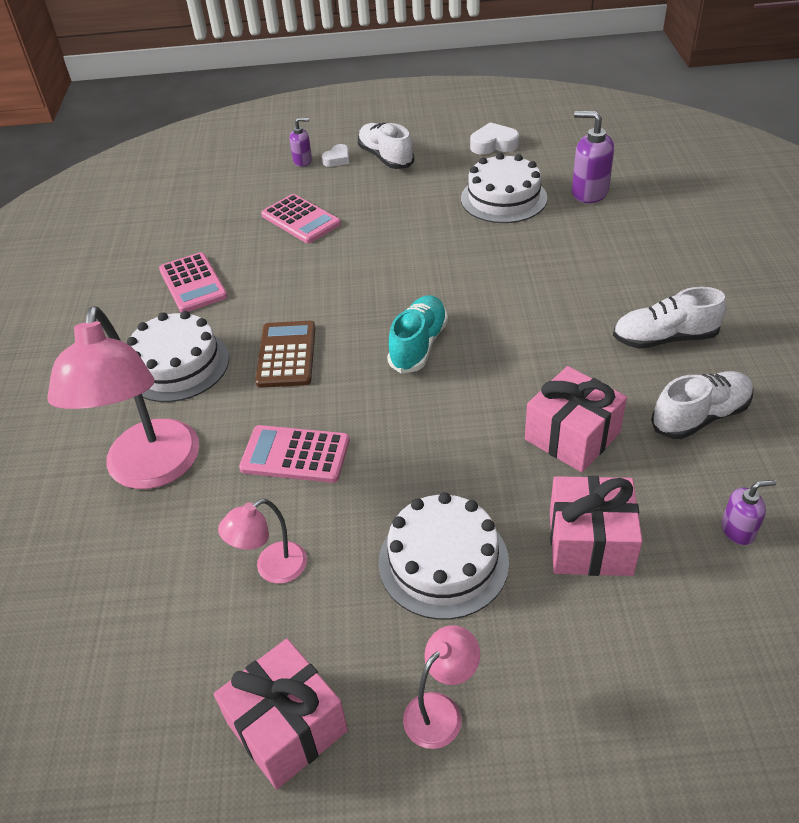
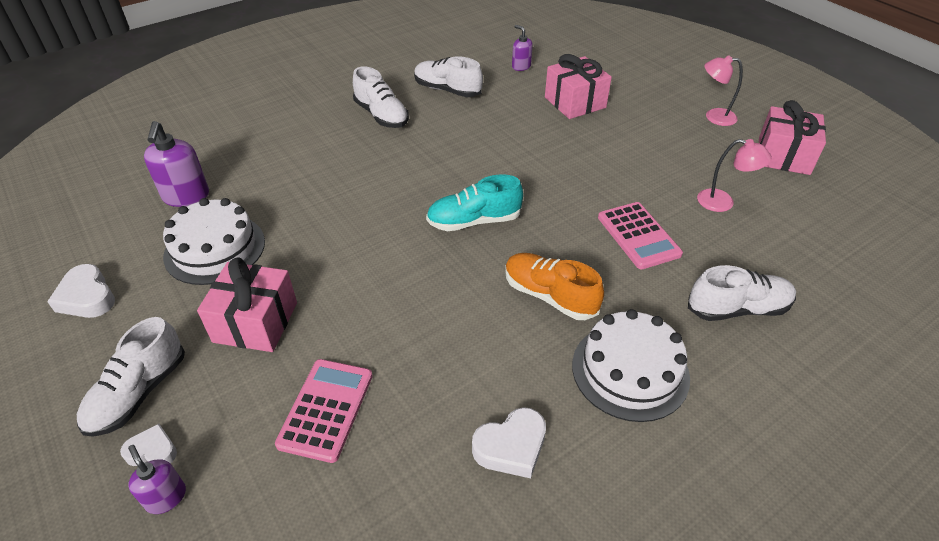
camera: 125 degrees left, 0 degrees up
(151, 470) = (737, 309): pink lamp -> white shoe
(193, 283) = (511, 447): pink calculator -> white heart
(286, 355) = (549, 296): brown calculator -> orange shoe
(443, 561) = (640, 143): white cake -> none
(572, 436) = (504, 127): pink gift -> pink gift (255, 322)

